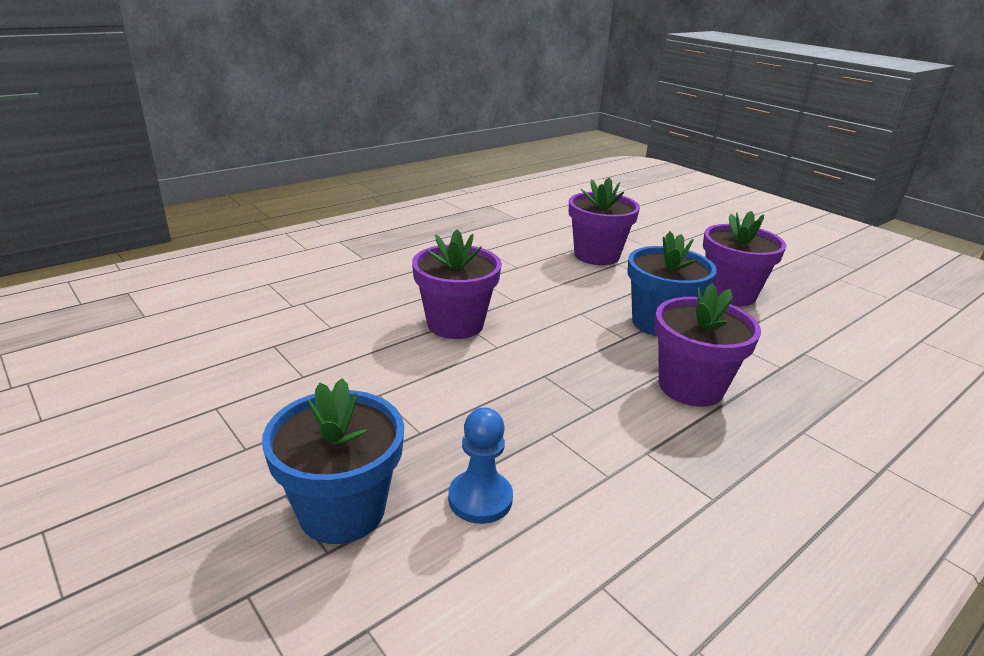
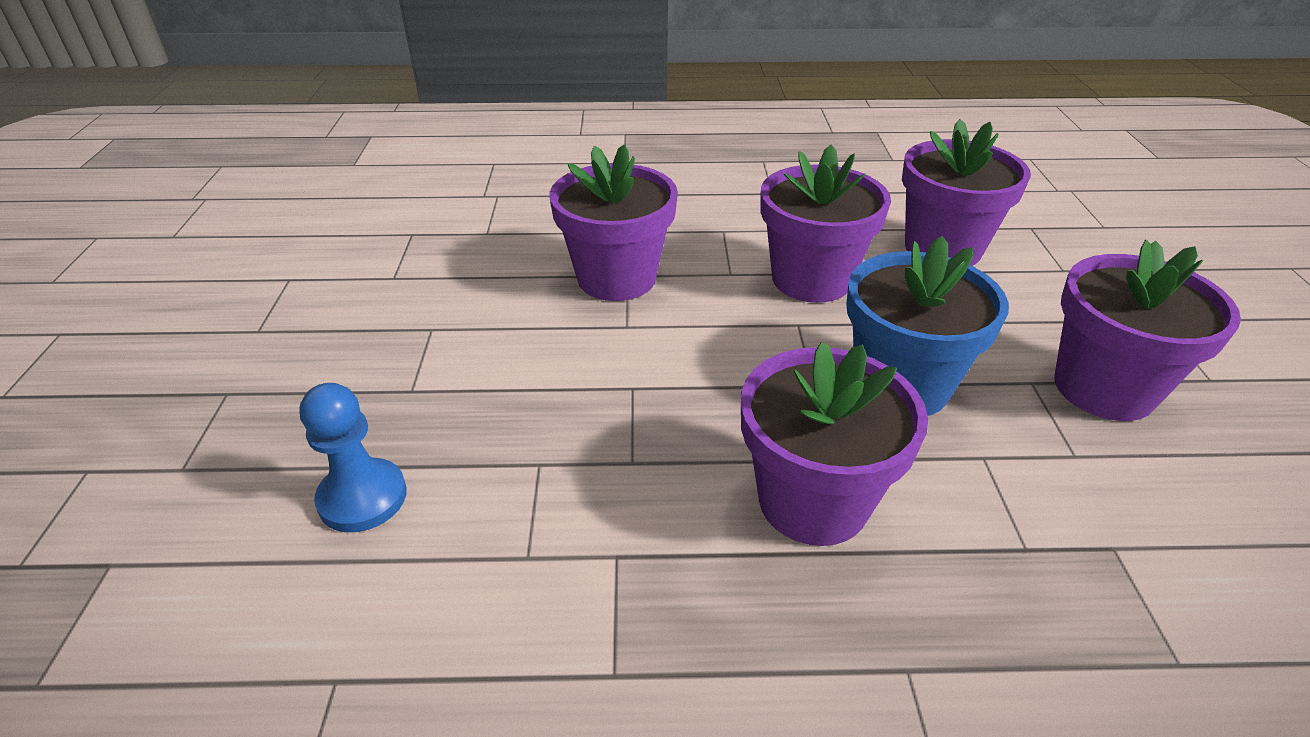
camera: 40 degrees right, 10 degrees up
(342, 510) = (242, 435): blue flower pot -> none
(558, 289) = (811, 279): none -> purple flower pot

